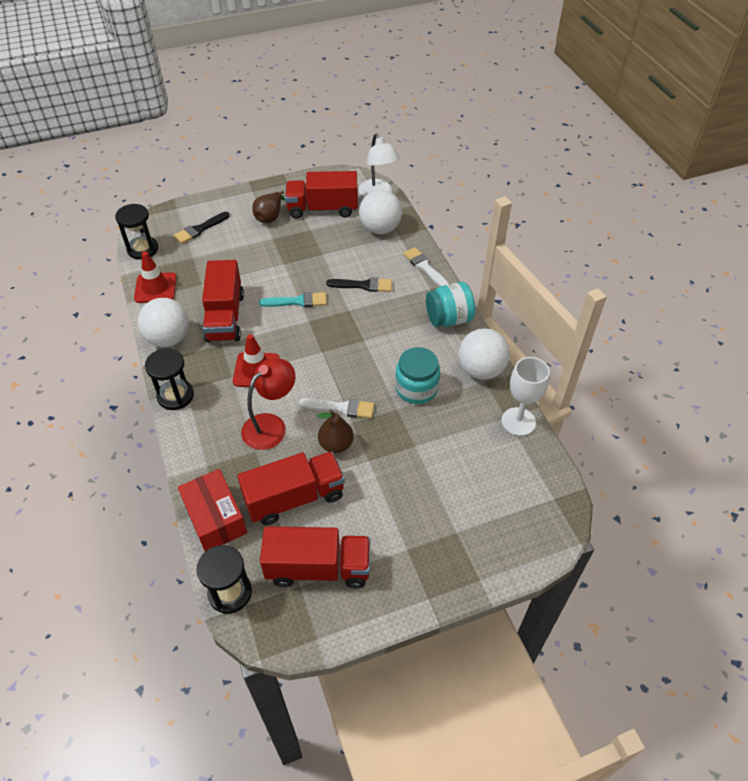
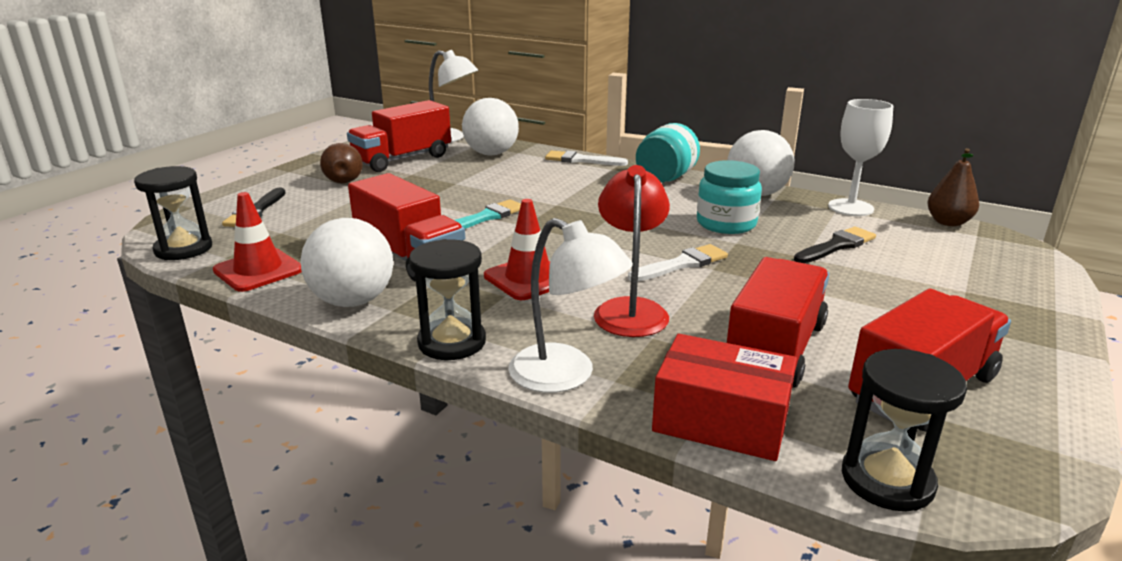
camera: 40 degrees left, 25 degrees down
(192, 449) = (566, 376): none -> white lamp
(336, 444) = (731, 290): brown pear -> brown pear (948, 222)
(363, 285) = (541, 186): black brush -> black brush (836, 246)

